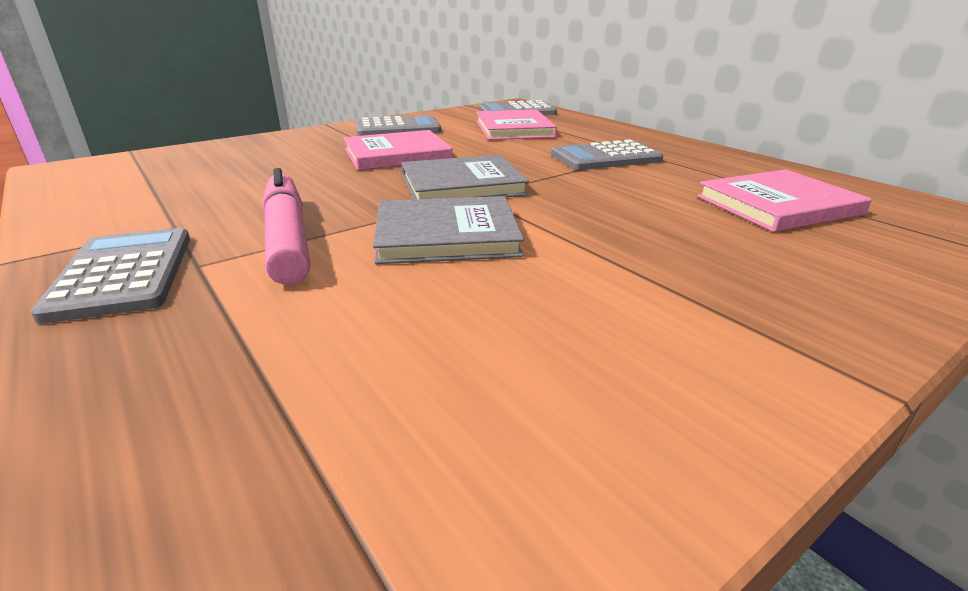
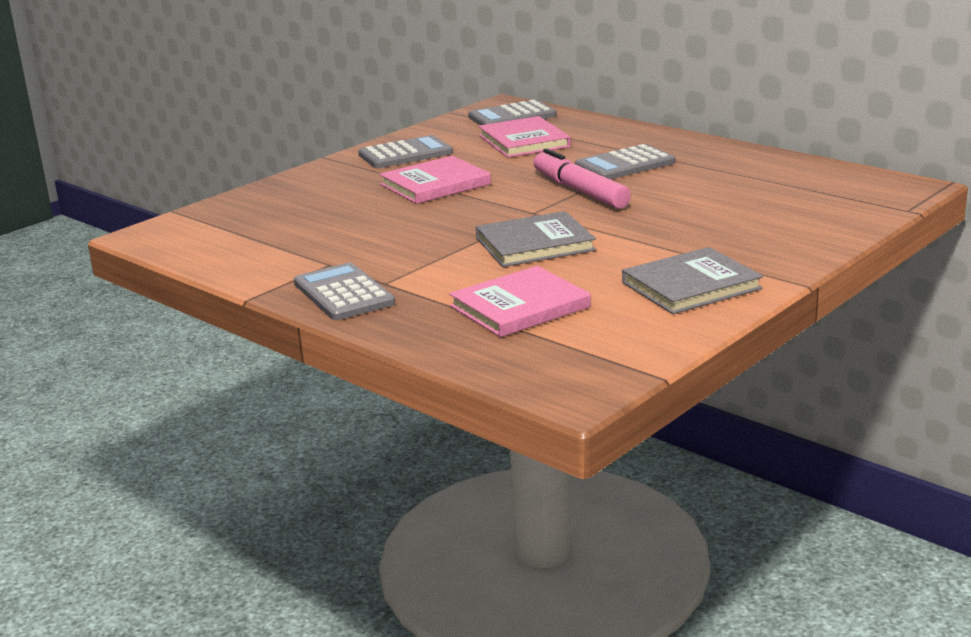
camera: 10 degrees left, 5 degrees down
(287, 238) = (424, 260): pink marker -> pink marker (580, 191)
(462, 185) = (517, 206): grey book -> grey book (691, 286)
(778, 205) = (766, 192): pink book -> pink book (520, 307)

